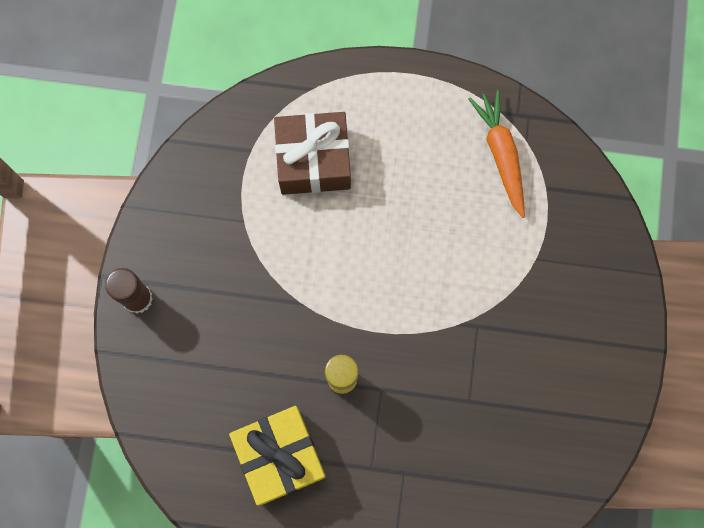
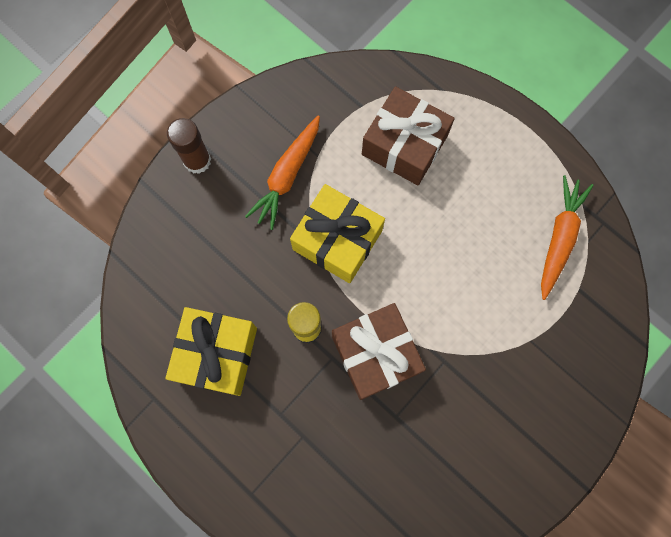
camera: 35 degrees right, 0 degrees up
(229, 257) = (287, 175): none -> orange carrot
(314, 285) = (337, 240): none -> yellow gift
(415, 361) = (375, 354): none -> brown gift

